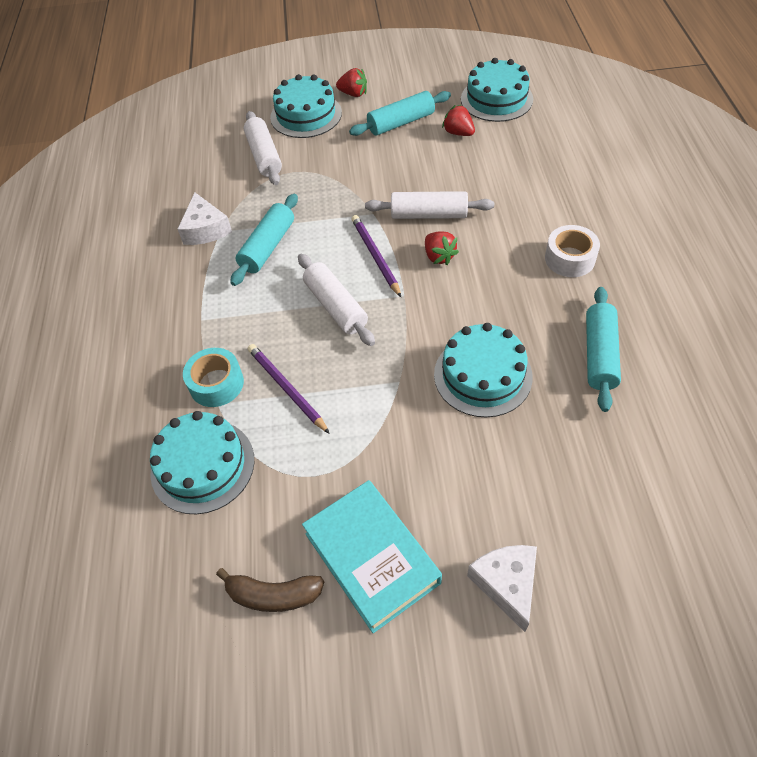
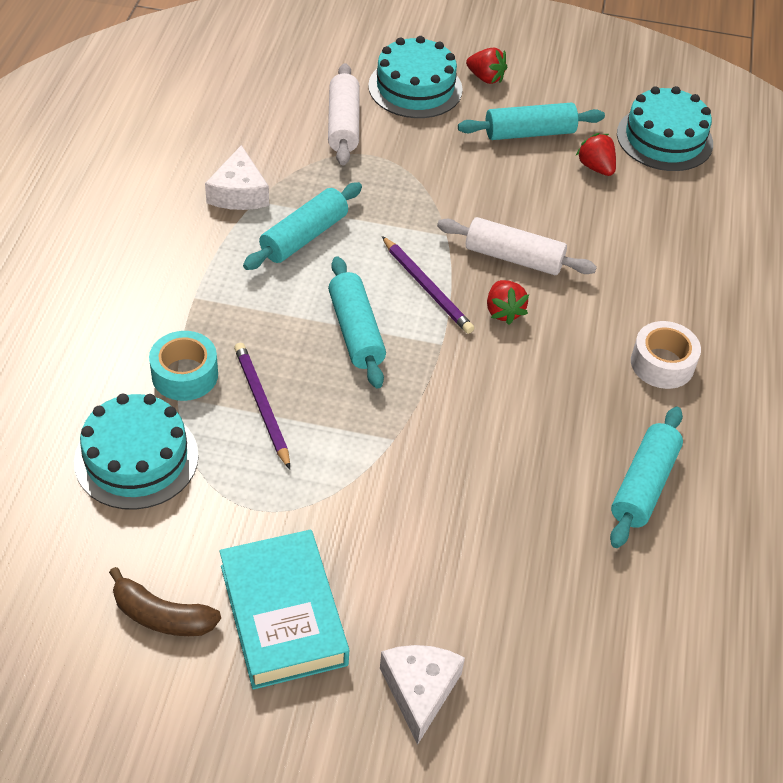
camera: 10 degrees right, 5 degrees down
(335, 306) = (355, 331): white rolling pin -> turquoise rolling pin
(375, 256) = (427, 287): purple pencil -> purple pencil turned 150 degrees clockwise
(482, 375) = (494, 464): turquoise cake -> none

